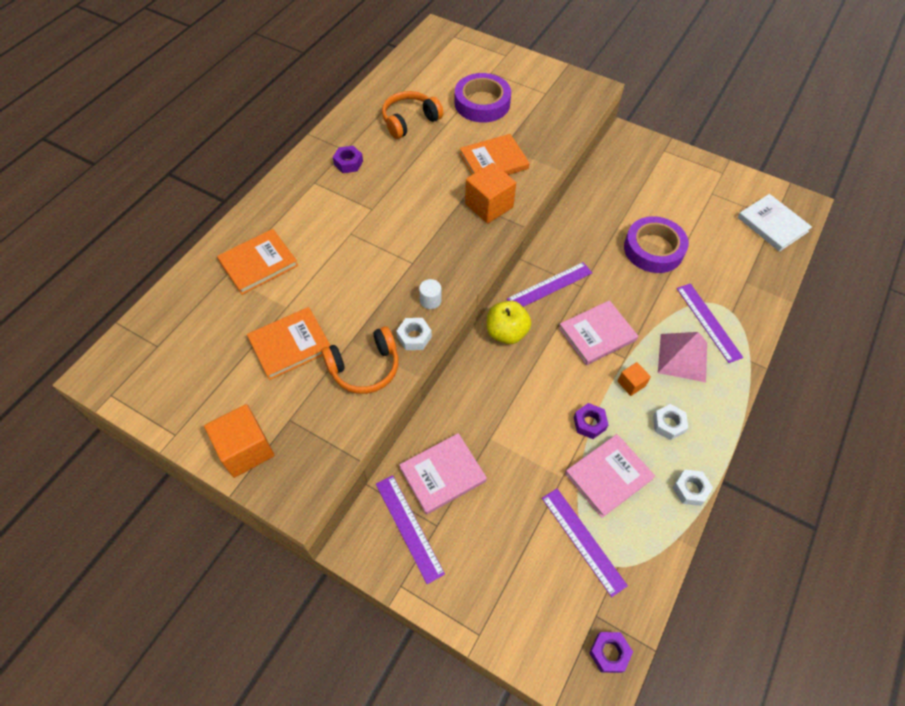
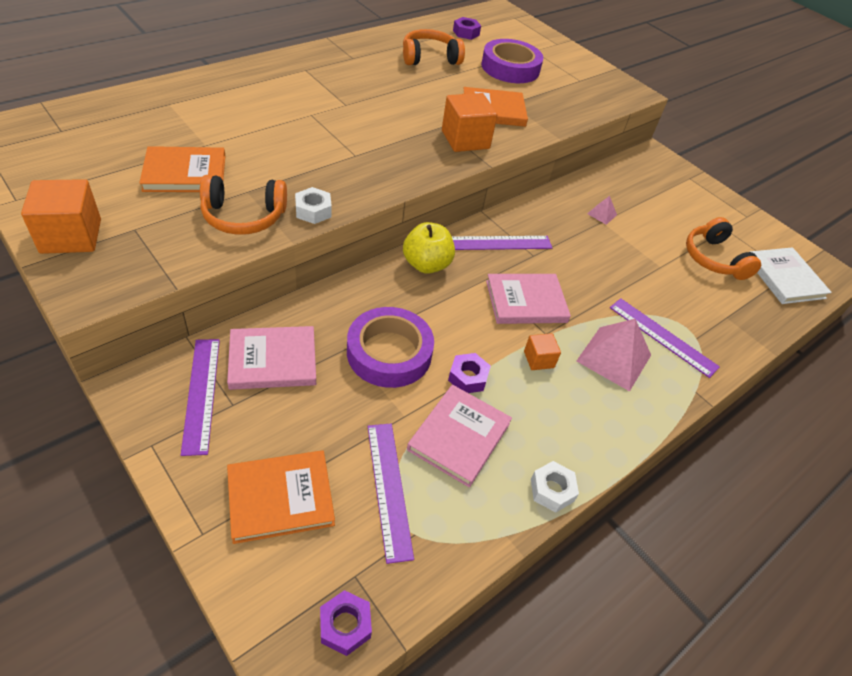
camera: 15 degrees right, 10 degrees down
(258, 263) = (206, 106): orange book -> orange book (280, 498)
(348, 163) = (348, 67): purple nut -> purple nut (466, 33)
(430, 300) = (352, 189): white cylinder -> none
(608, 476) = (459, 436): pink book -> pink book turned 45 degrees counterclockwise
(613, 220) = (602, 214): none -> pink pyramid
(653, 249) = (633, 252): purple tape -> purple tape (389, 353)
(668, 424) = (561, 414): white nut -> none
(708, 322) = (662, 337): purple ruler -> purple ruler turned 45 degrees counterclockwise
(715, 228) = (714, 259): none -> orange headphones

